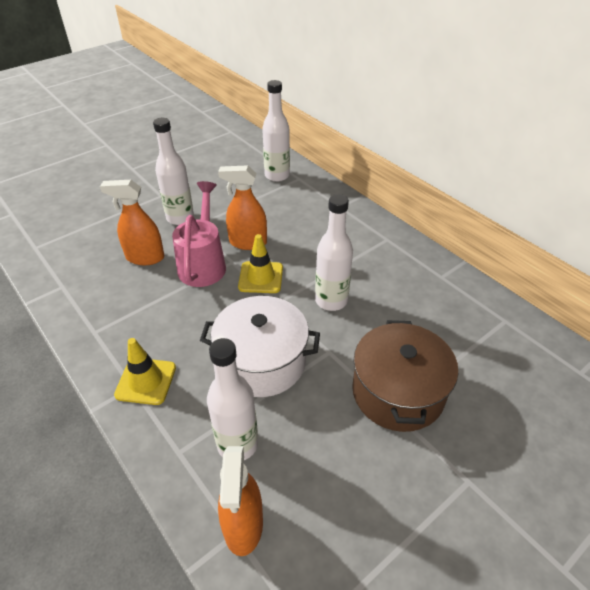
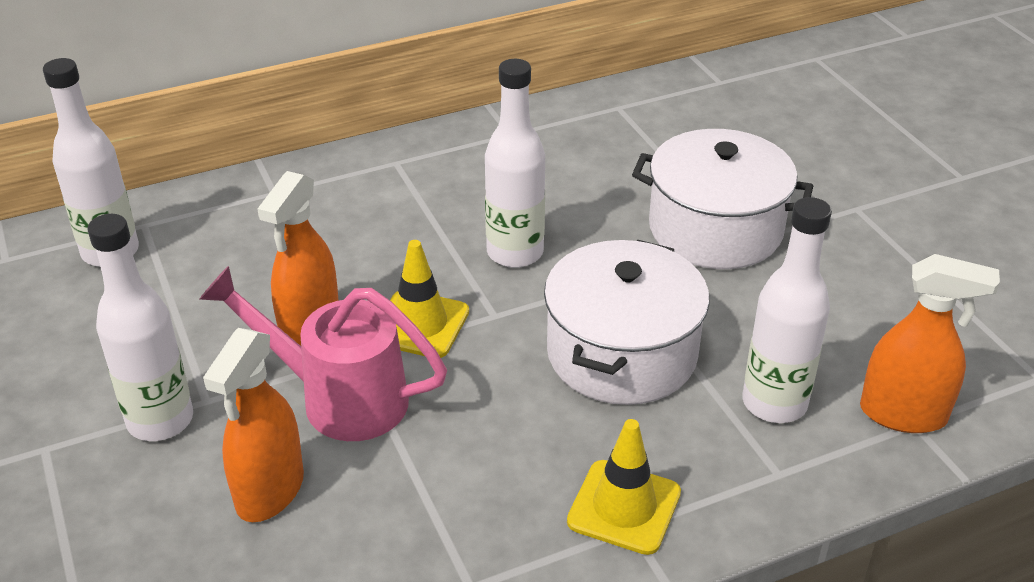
camera: 75 degrees left, 5 degrees down
(398, 392) = (715, 229): brown pot -> white pot

